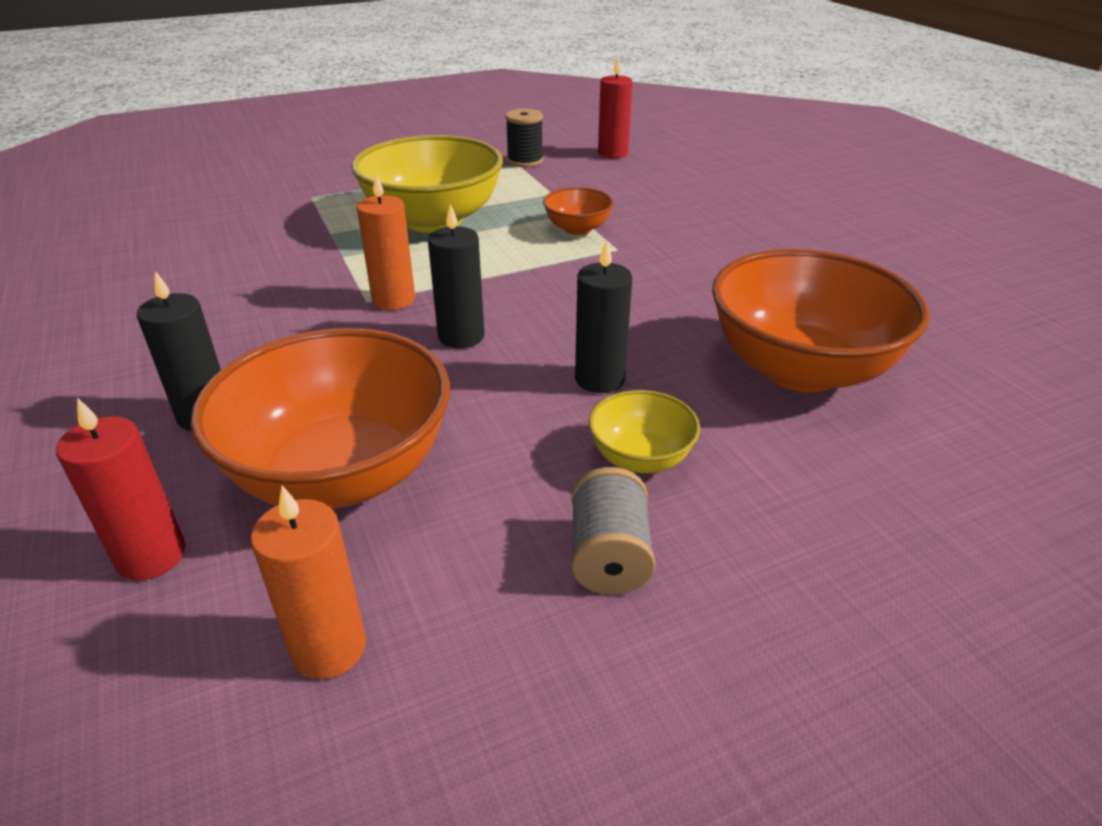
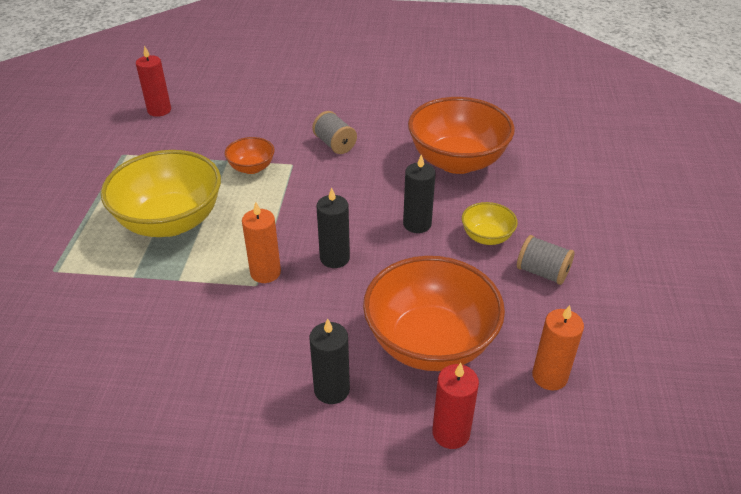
camera: 60 degrees left, 5 degrees up
(525, 161) = (123, 149): black spool -> none
(696, 262) = (335, 144): none -> grey spool

